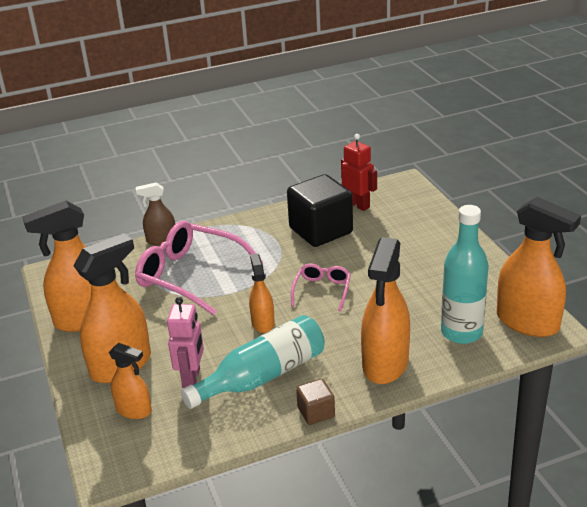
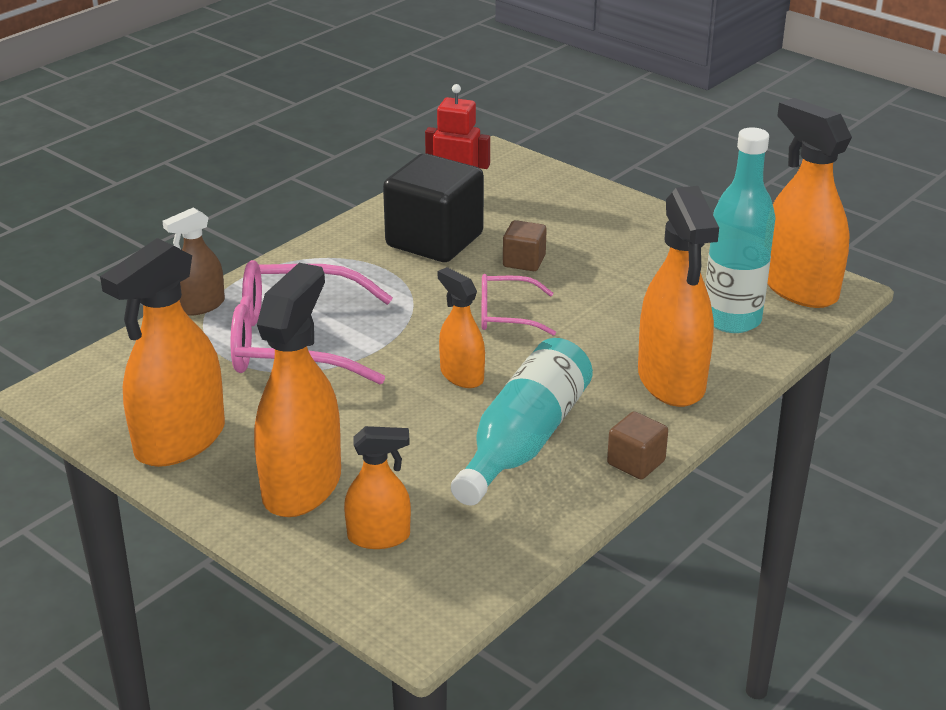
camera: 30 degrees left, 0 degrees up
(192, 378) = (426, 472): pink robot -> none
(322, 291) = (507, 315): pink glasses -> pink glasses turned 75 degrees counterclockwise
(362, 257) = (524, 261): none -> brown cube
(527, 322) = (799, 288): orange spray bottle -> orange spray bottle turned 135 degrees counterclockwise

